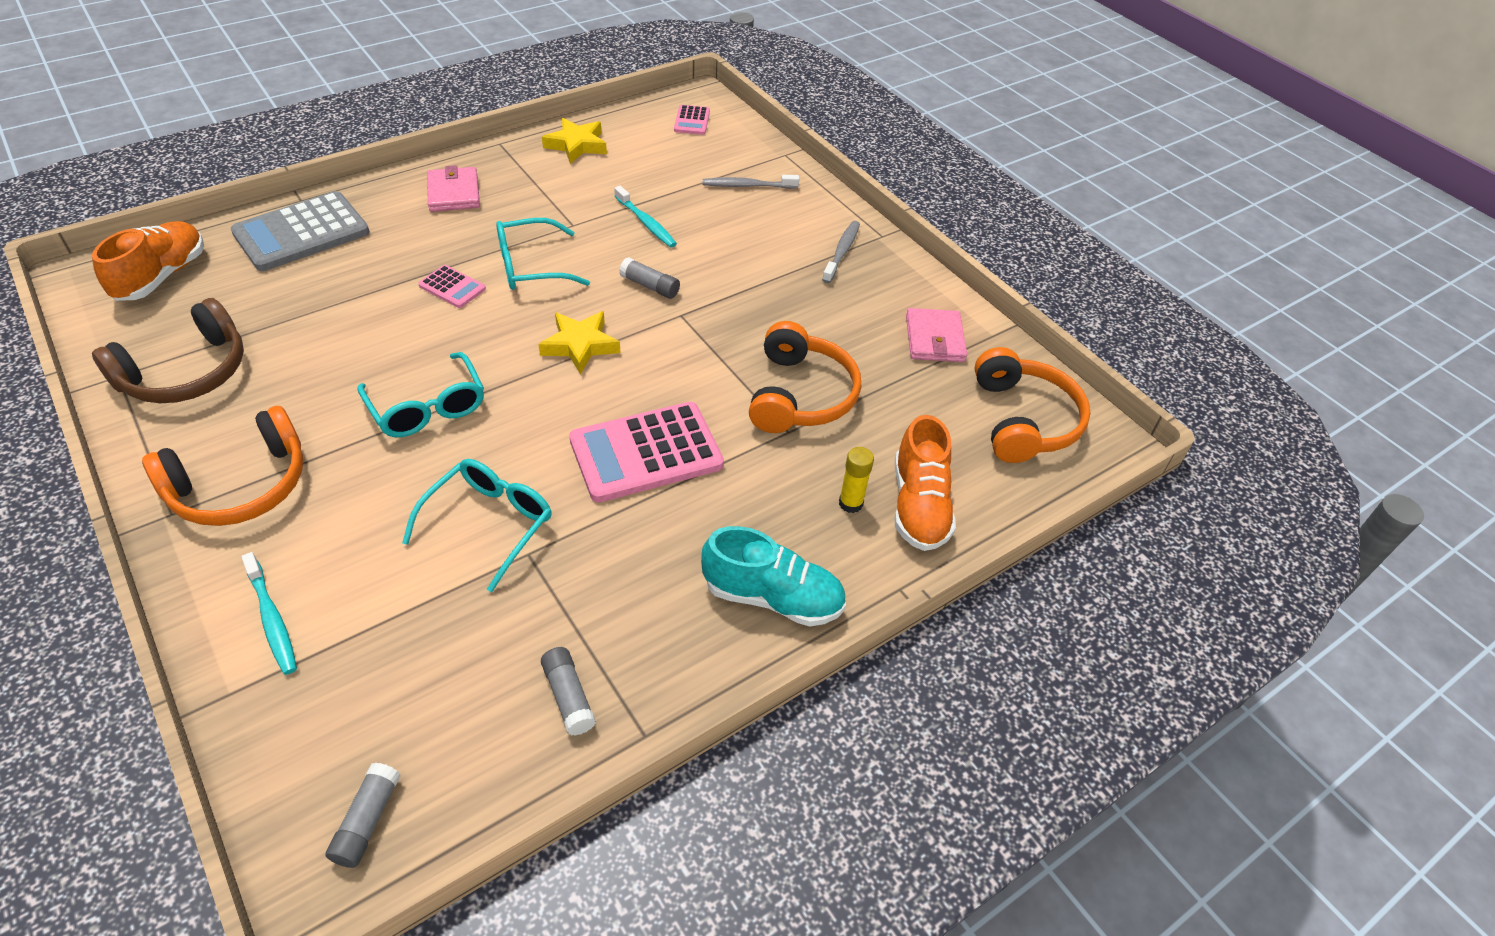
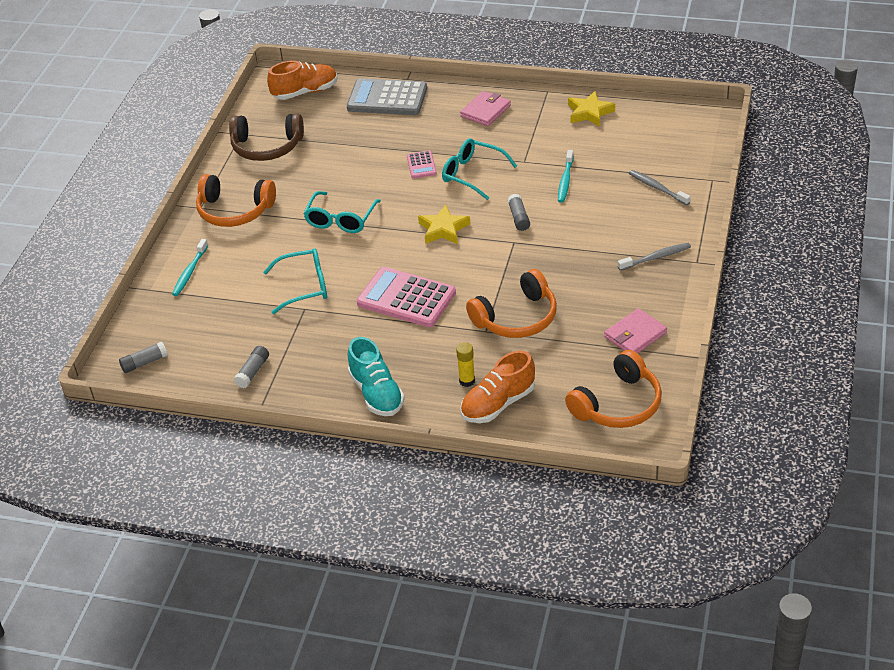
camera: 55 degrees right, 5 degrees down
(692, 121) = (683, 129): pink calculator -> none

